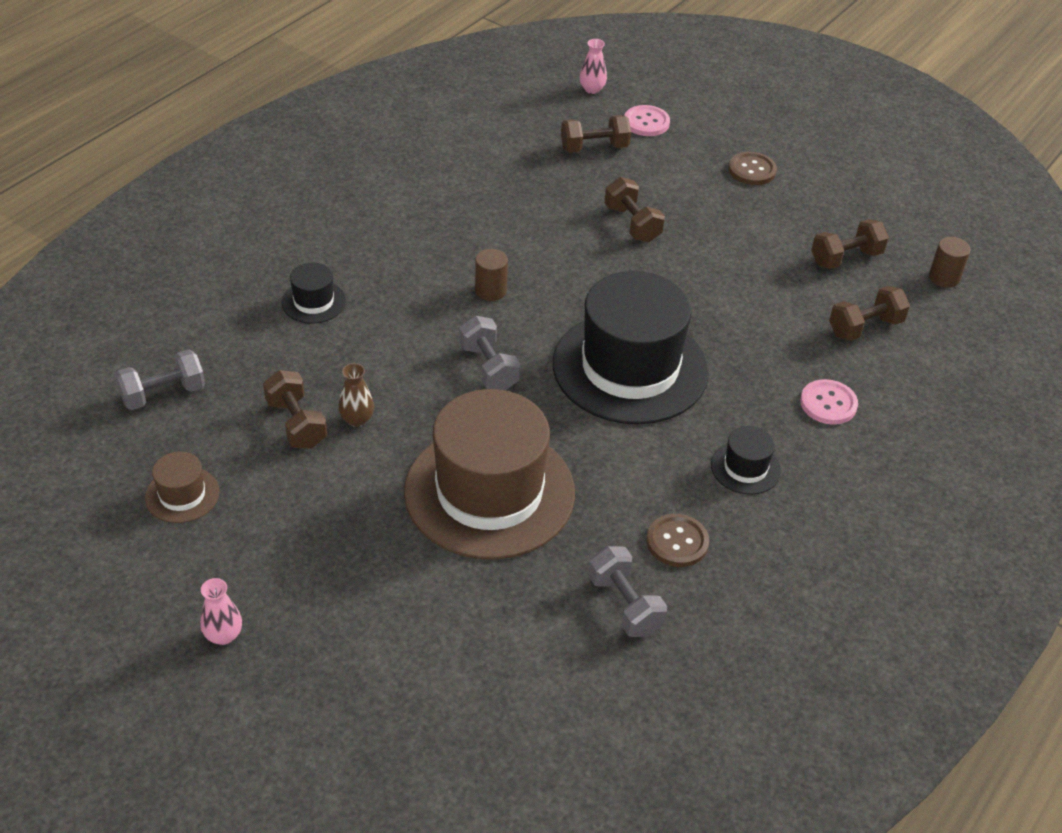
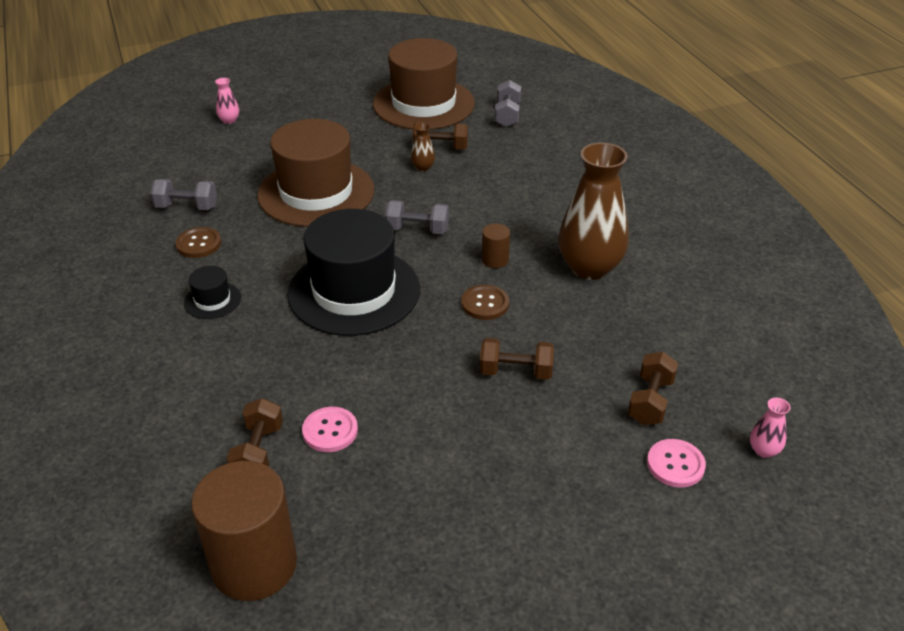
camera: 125 degrees right, 5 degrees down
(182, 495) = (423, 104): brown hat -> brown hat, size x2.37
(223, 635) = (322, 94): pink vase -> pink vase (229, 120)
(313, 302) = (547, 183): black hat -> none
(448, 225) = (589, 268): none -> brown vase
(752, 170) = (537, 508): brown button -> brown button (485, 304)
(828, 403) = (213, 375): pink button -> pink button (330, 431)
(846, 258) = (349, 499): brown dumbbell -> none
(944, 277) = (254, 564): brown cylinder -> brown cylinder, size x2.25

